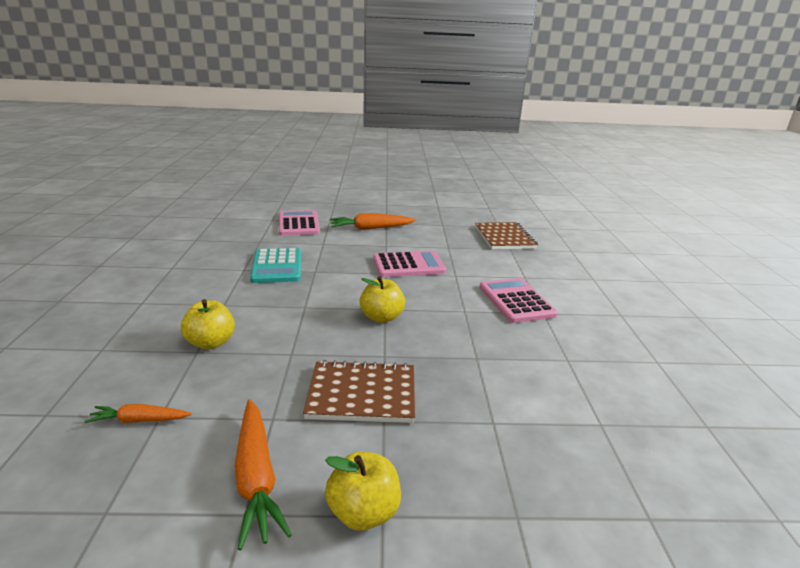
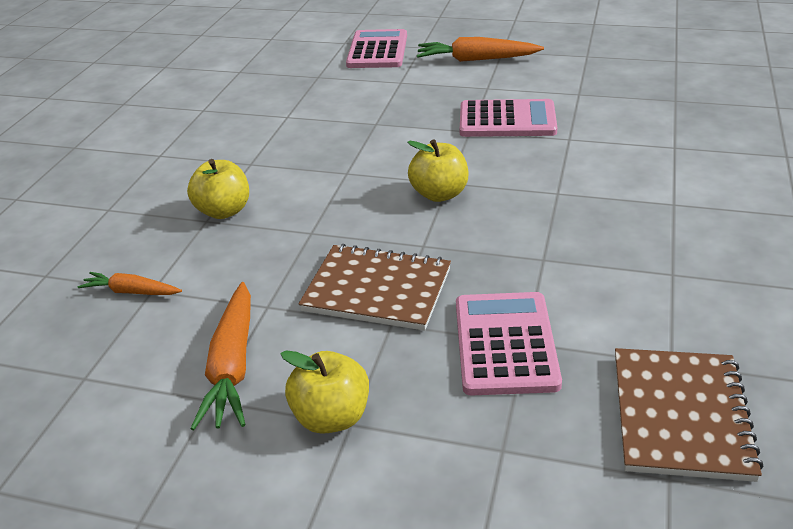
camera: 20 degrees right, 10 degrees up
(277, 266) = (329, 114): turquoise calculator -> none
(504, 238) = (676, 81): brown notebook -> brown notebook (681, 415)
(516, 301) = (641, 183): pink calculator -> pink calculator (505, 343)

